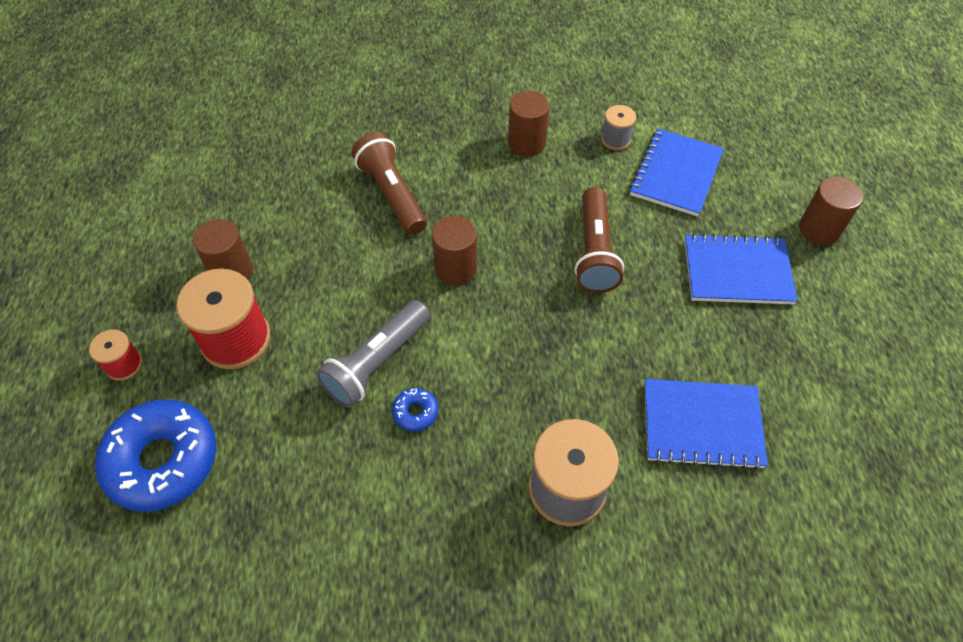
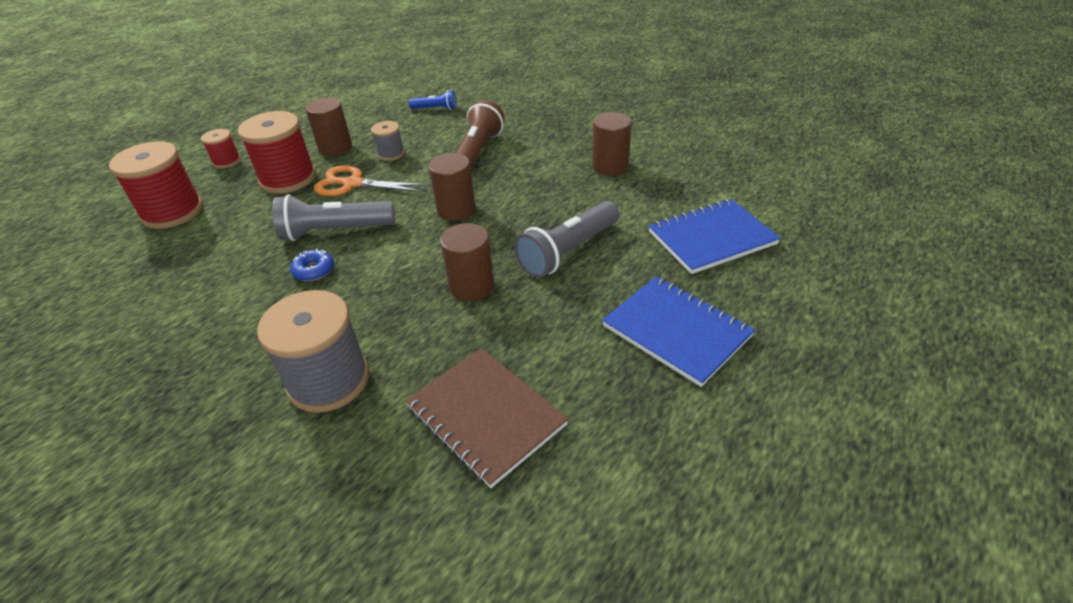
camera: 45 degrees right, 15 degrees down
(163, 460) = (172, 212): blue donut -> red spool
(273, 161) = (436, 109): none -> blue flashlight
(317, 302) = (353, 184): none -> orange scissors
(594, 252) = (568, 251): brown flashlight -> grey flashlight
(615, 139) = (687, 194): grey spool -> grey spool (391, 154)
(702, 425) = (485, 416): blue notebook -> brown notebook
(819, 229) = (812, 348): brown cylinder -> brown cylinder (471, 286)

